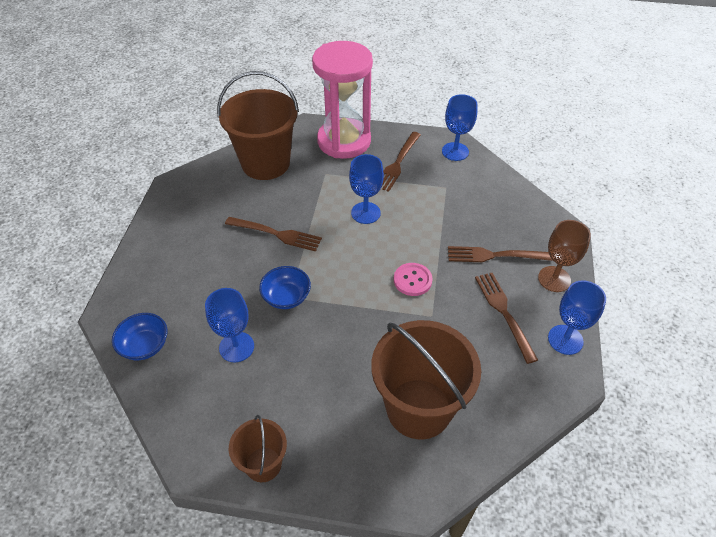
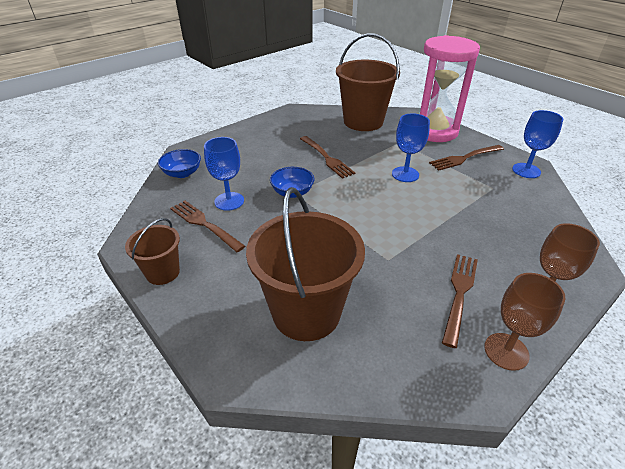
camera: 40 degrees right, 10 degrees down
(412, 280) = (397, 229): pink button -> none
(494, 255) = (493, 250): brown fork -> brown fork (204, 224)
(565, 339) = (506, 351): blue goblet -> brown goblet

